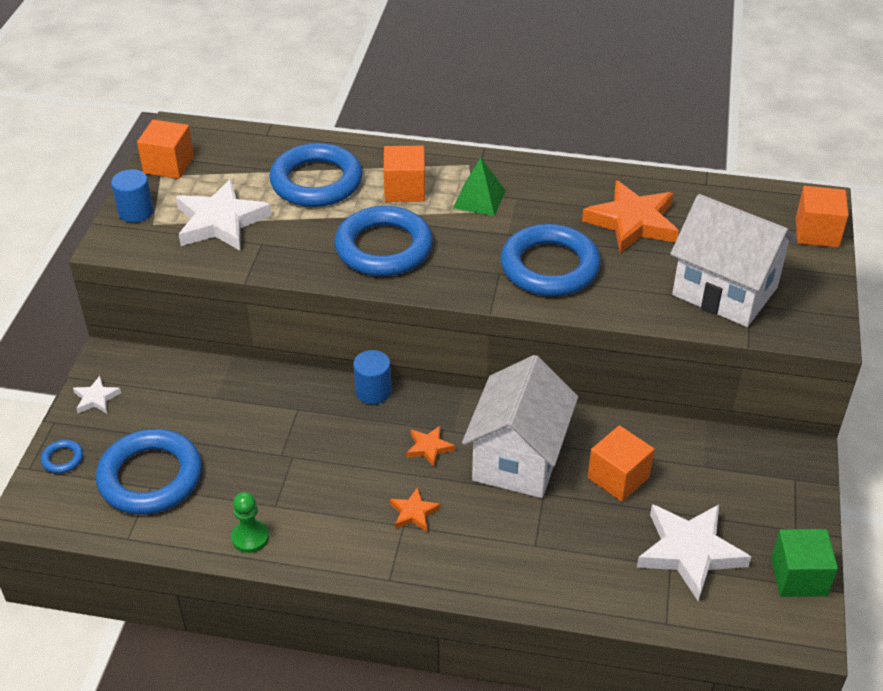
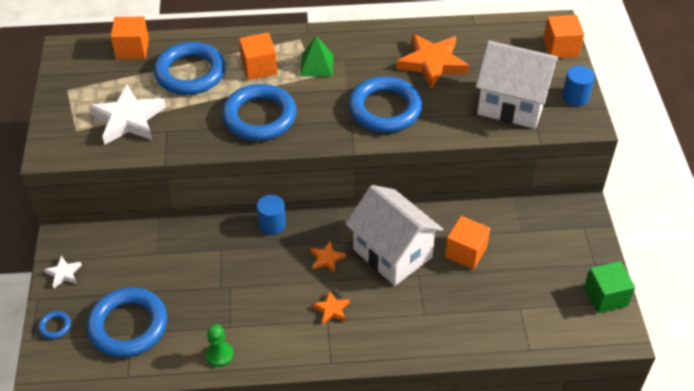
camera: 15 degrees left, 5 degrees up
(136, 212) = (58, 123): blue cylinder -> blue cylinder (575, 97)
(169, 165) = (70, 79): orange cube -> orange cube (132, 49)
(518, 459) = (392, 253): white house -> white house turned 45 degrees counterclockwise
(689, 552) = (530, 295): white star -> none

